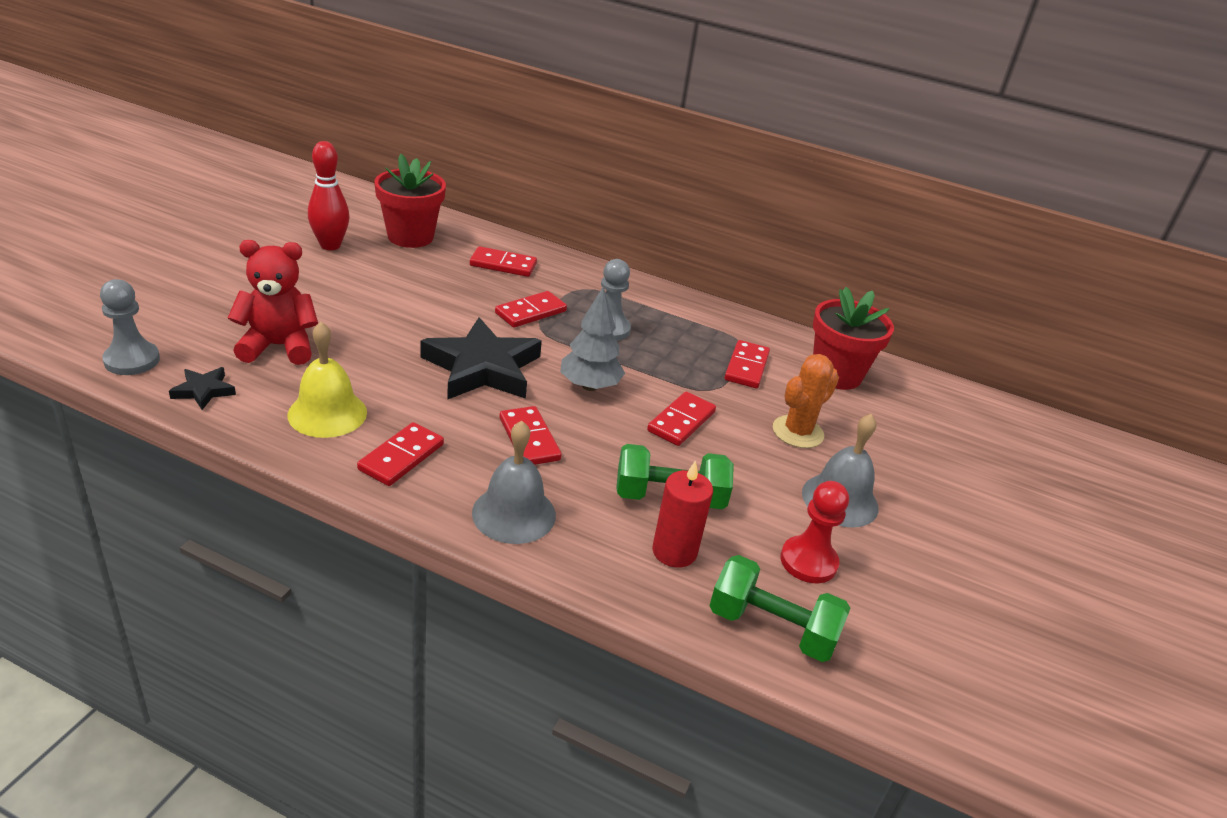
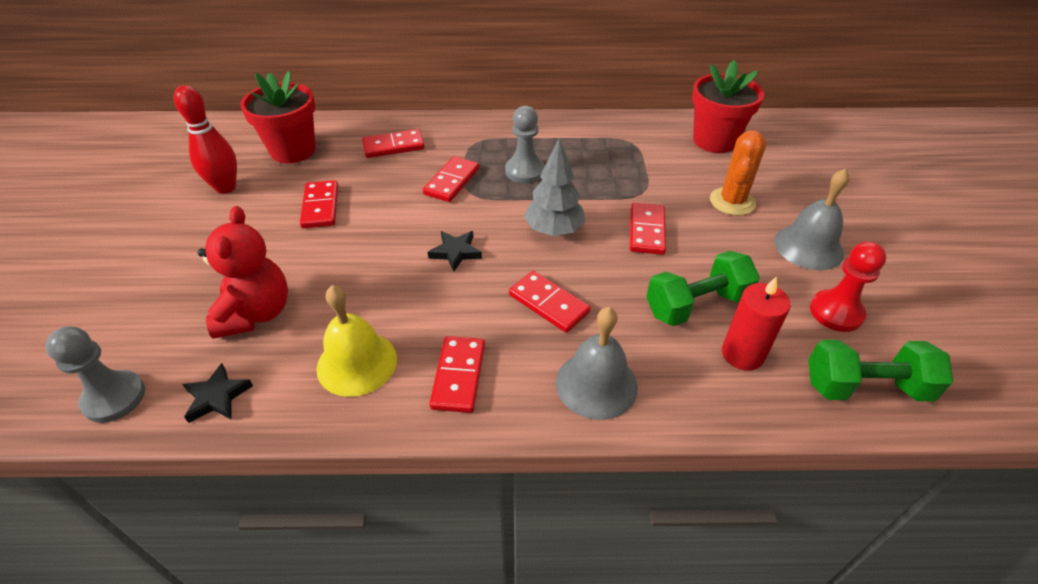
camera: 20 degrees left, 10 degrees up
(278, 346) = (256, 313): red teddy bear -> red teddy bear turned 120 degrees clockwise
(482, 368) = (455, 252): black star -> black star, size x0.45
(746, 367) = (651, 161): red domino -> red domino (321, 207)

